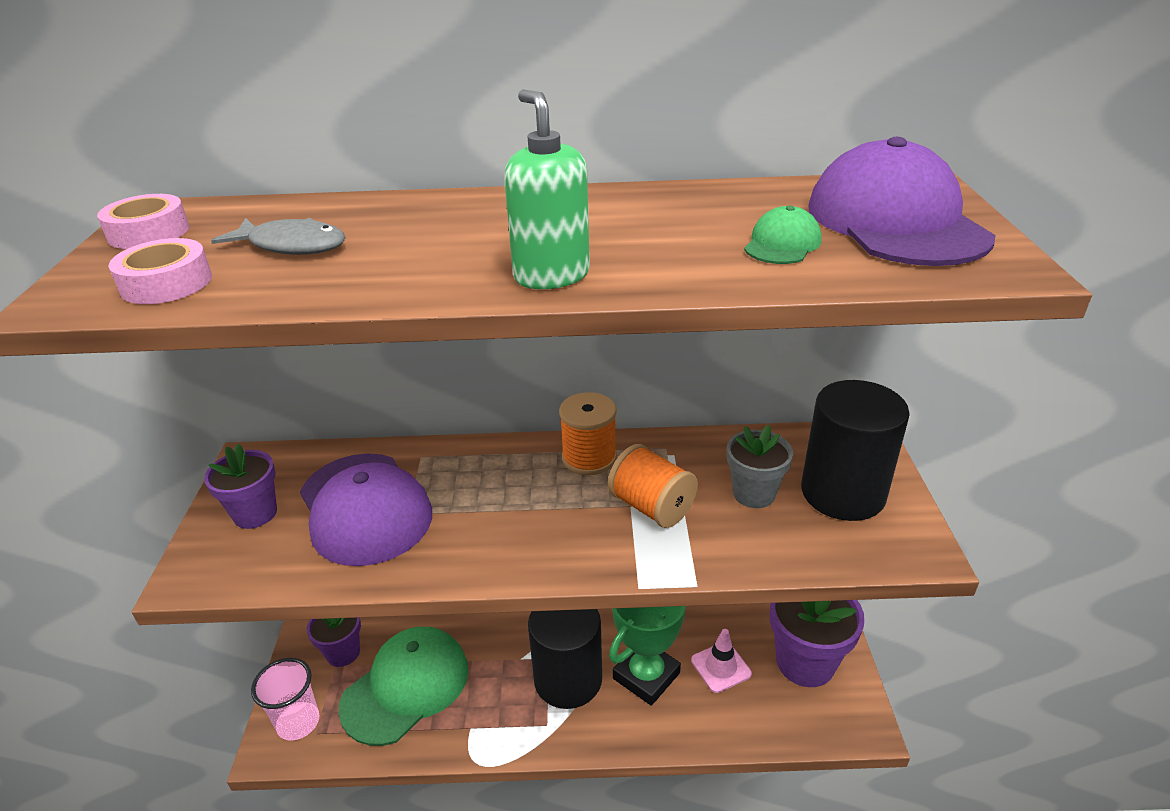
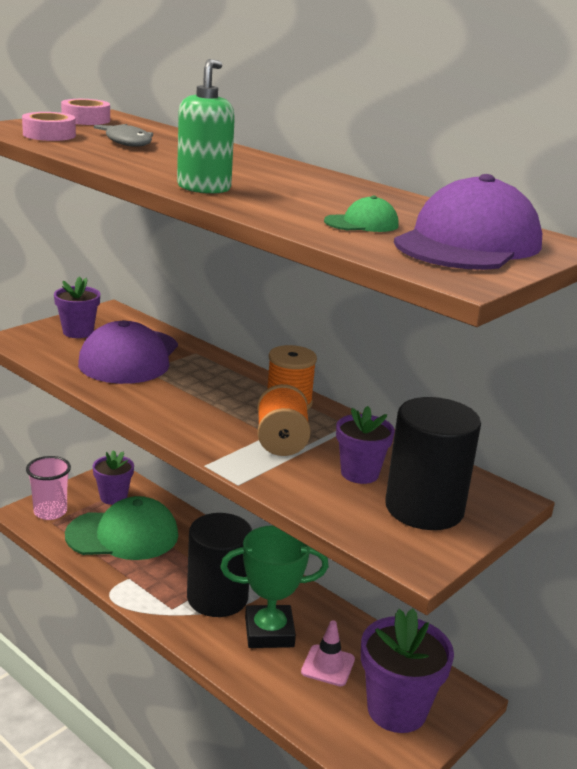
camera: 40 degrees right, 10 degrees down
(754, 494) = (359, 473): grey flower pot -> purple flower pot

